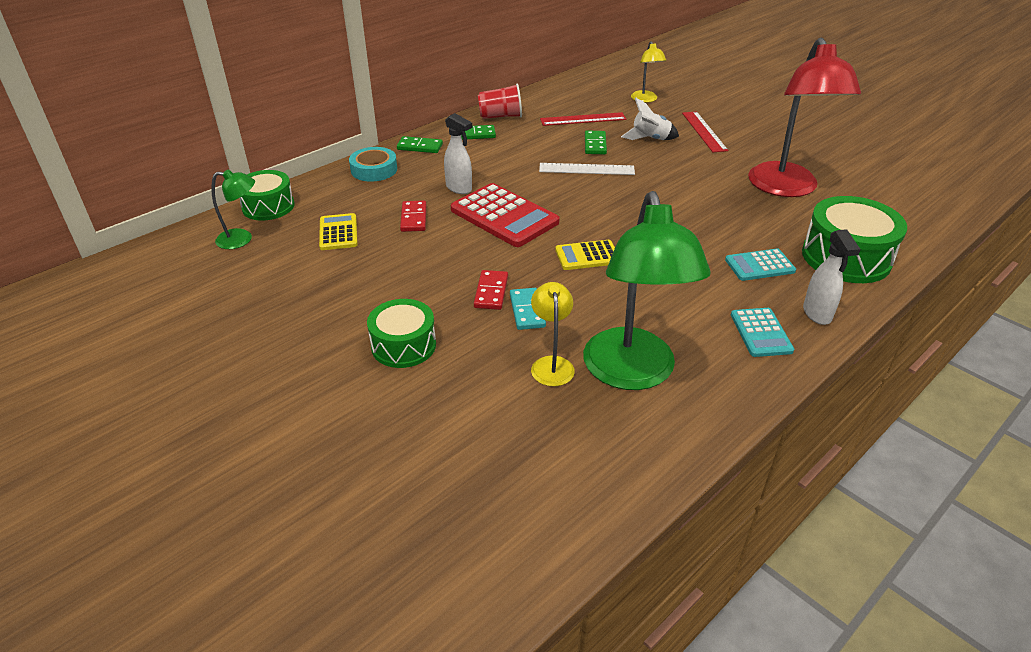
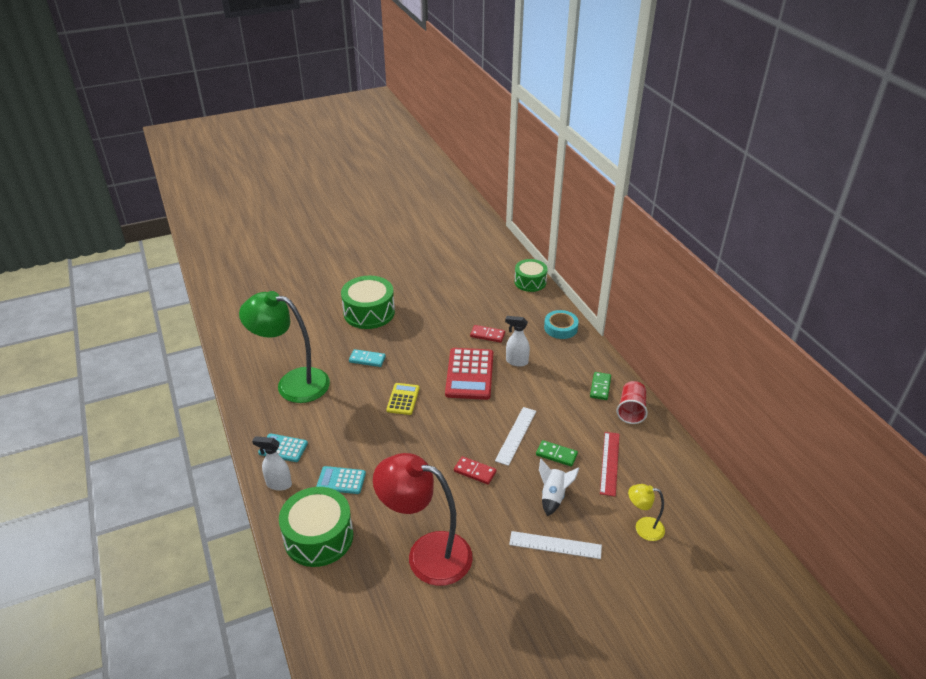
camera: 110 degrees right, 0 degrees up
(242, 239) = (497, 271): green lamp -> none
(338, 232) = (486, 304): yellow calculator -> none
(403, 345) = (369, 312): green drum -> green drum, size x1.52
(420, 147) = (588, 354): green domino -> none
(459, 188) = (516, 361): white spray bottle -> white spray bottle turned 45 degrees clockwise
(491, 292) = (392, 350): red domino -> red domino (474, 472)
(504, 216) = (469, 374): red calculator -> red calculator turned 60 degrees counterclockwise
(551, 364) = (320, 357): yellow lamp -> none
(704, 131) = (555, 545): red ruler -> white ruler
(759, 265) = (341, 480): turquoise calculator -> turquoise calculator turned 90 degrees counterclockwise

